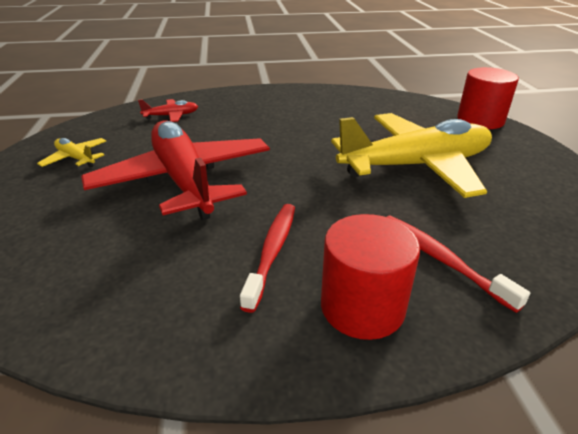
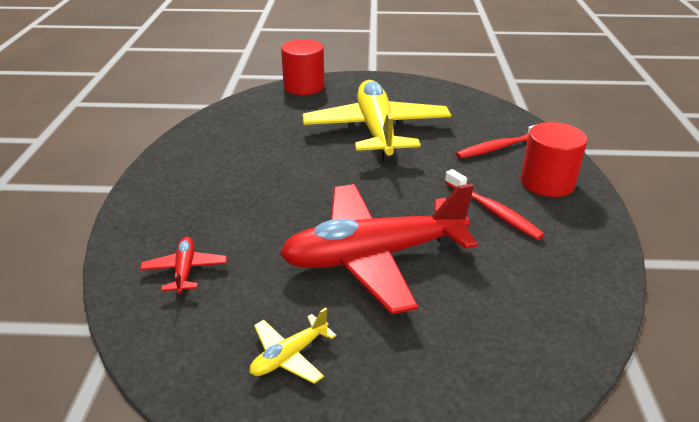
camera: 80 degrees left, 0 degrees up
(272, 252) = (493, 211): red toothbrush -> red toothbrush turned 150 degrees counterclockwise

